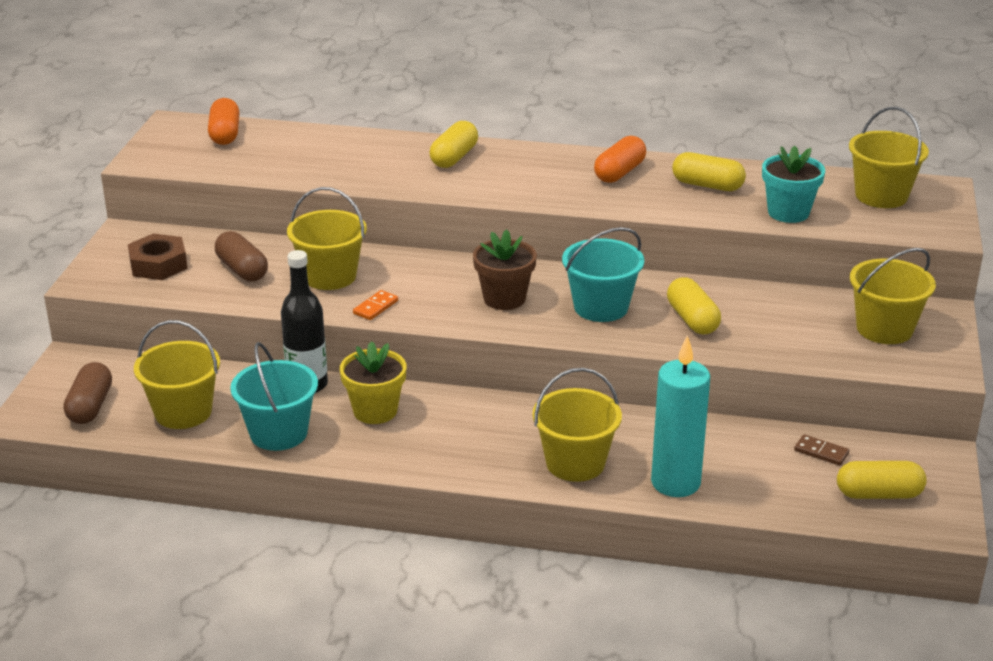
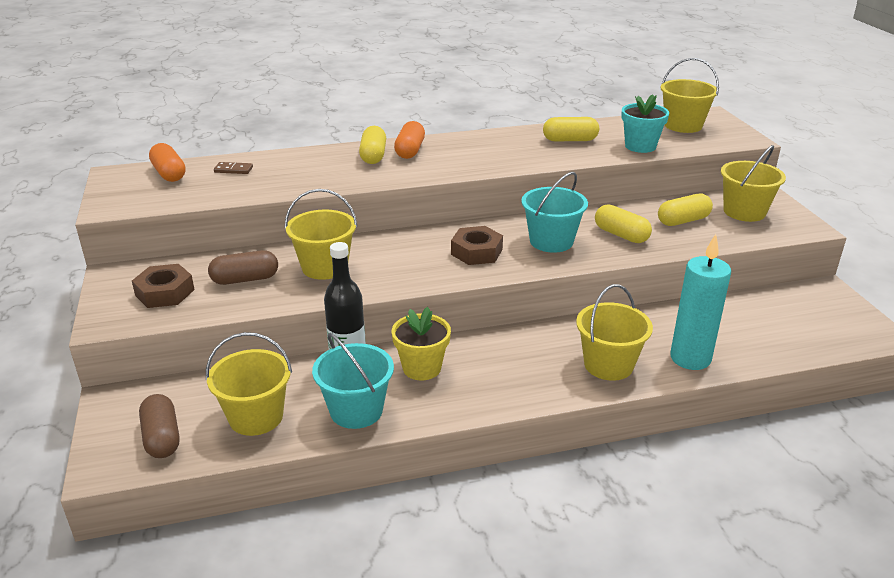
camera: 25 degrees left, 0 degrees up
(242, 270) = (245, 279): brown capsule -> brown capsule turned 45 degrees counterclockwise
(375, 307) = (383, 282): orange domino -> none
(504, 299) = (476, 252): brown flower pot -> brown nut
(619, 172) = (502, 143): orange capsule -> orange capsule (410, 151)
(821, 452) = (758, 308): brown domino -> brown domino (233, 170)
(879, 494) = (822, 326): yellow capsule -> yellow capsule (683, 221)

